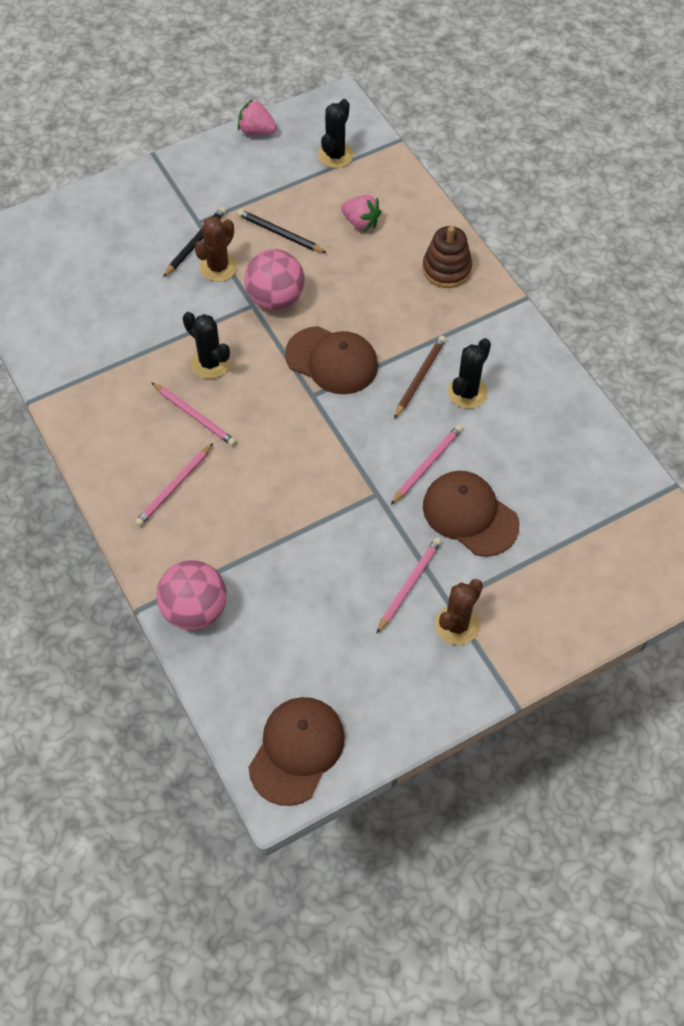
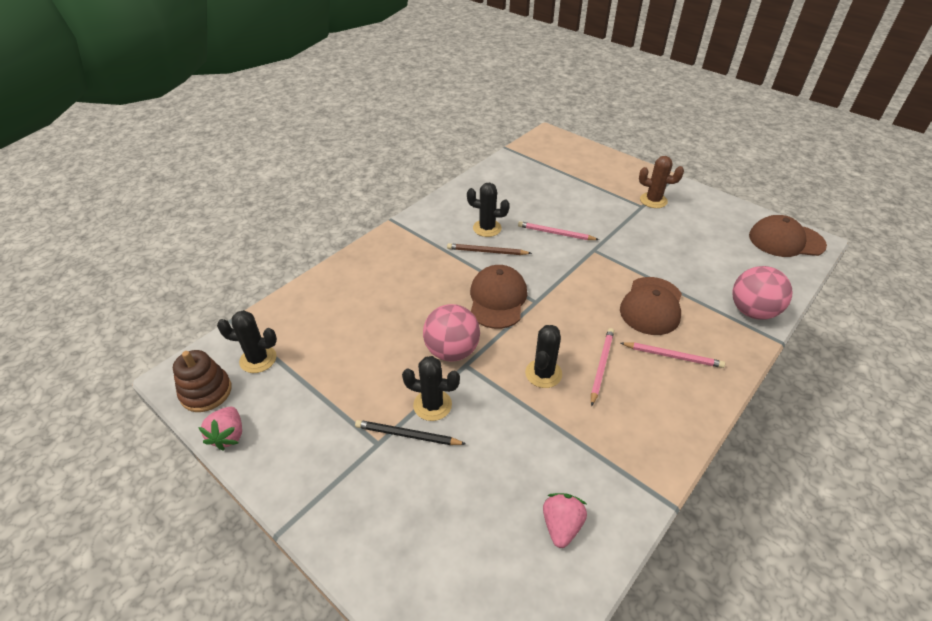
camera: 110 degrees left, 15 degrees down
(218, 267) = (432, 405): brown cactus -> black cactus
(279, 233) = (373, 371): black pencil -> none
(360, 222) = (342, 320): pink strawberry -> pink strawberry (561, 525)
(409, 584) = (645, 222): pink pencil -> none
(446, 269) = (378, 260): brown stacking toy -> brown stacking toy (206, 392)
(470, 515) = (578, 209): brown cap -> brown cap (651, 306)

